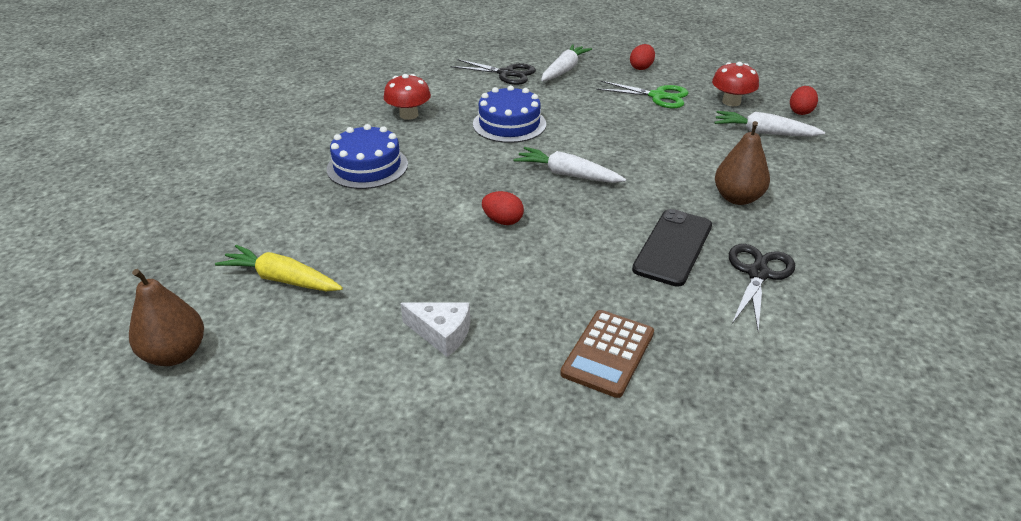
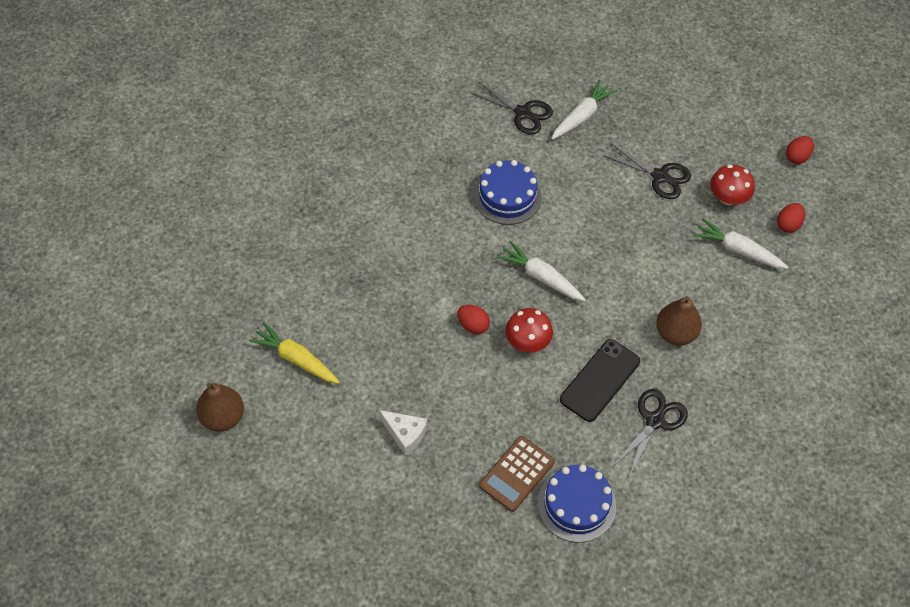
camera: 10 degrees right, 20 degrees up
(367, 166) = (372, 236): blue cake -> blue cake (576, 504)
(409, 115) = (418, 166): red mushroom -> red mushroom (527, 342)
(641, 68) = (660, 125): red egg -> red egg (797, 157)
(657, 96) = (660, 176): green scissors -> black scissors

